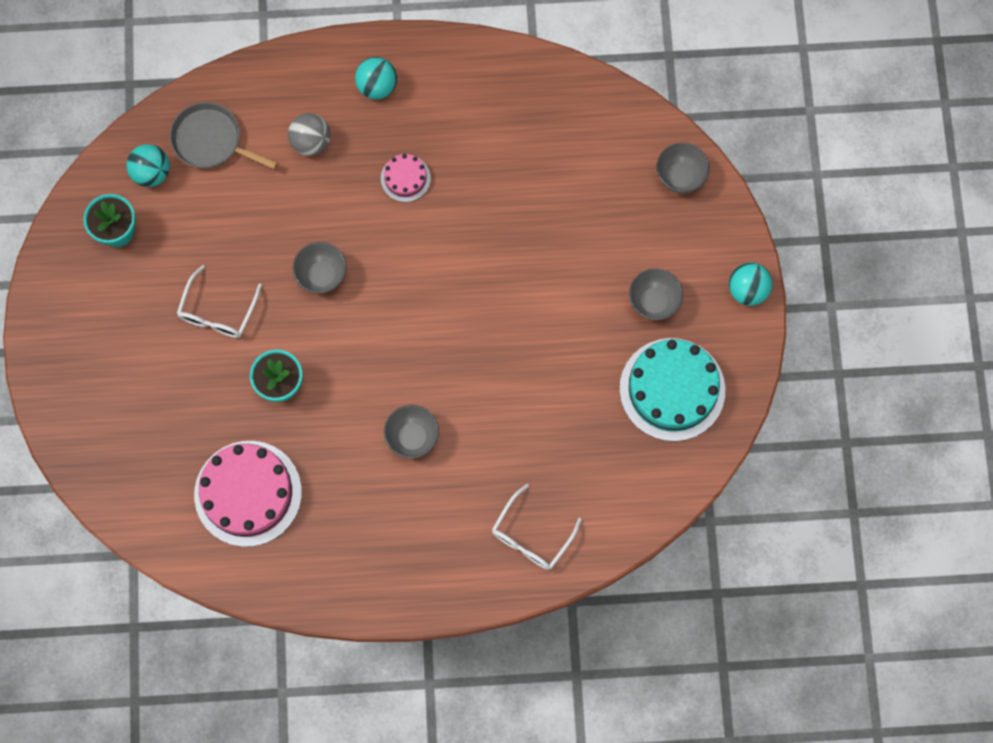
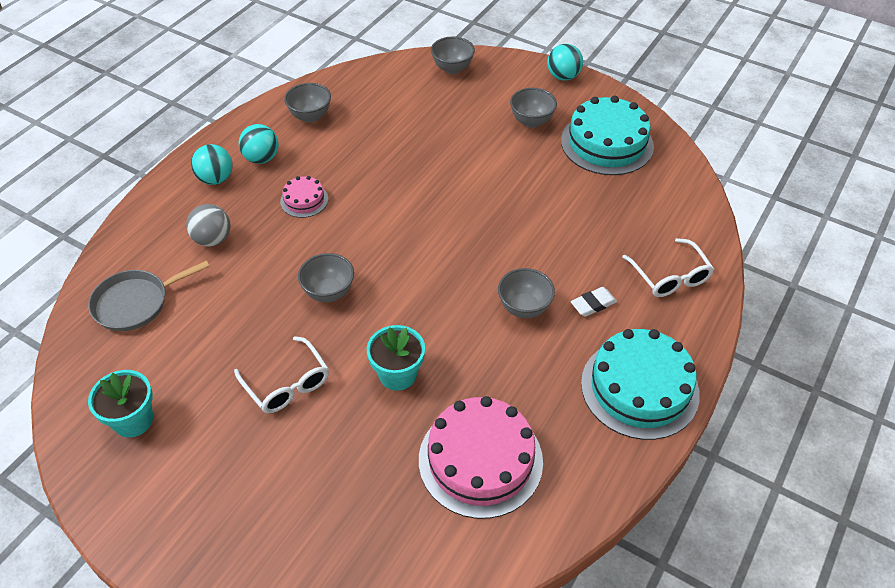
camera: 55 degrees left, 25 degrees down
(152, 173) = (113, 361): turquoise ball -> turquoise ball (262, 158)
(392, 572) = (639, 388): none -> turquoise cake
(455, 489) = (593, 304): none -> white eraser
(512, 100) = (310, 116): none -> grey bowl

